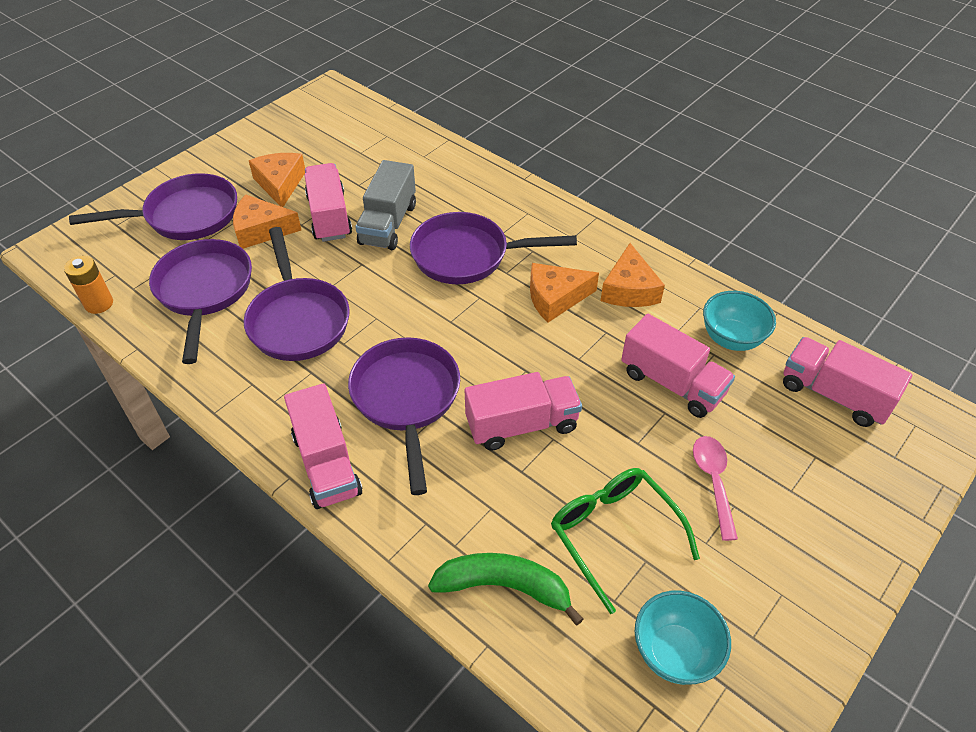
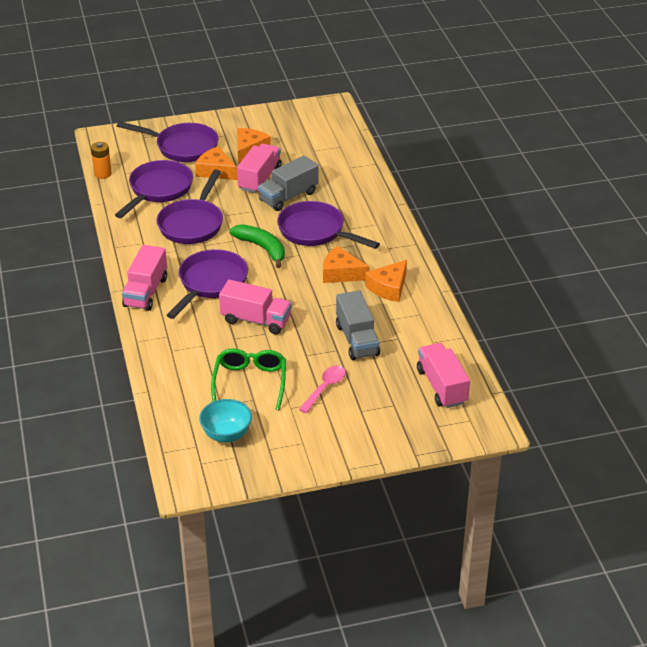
camera: 35 degrees right, 10 degrees down
(504, 587) = (177, 375): green banana -> green banana (262, 248)
(672, 383) = (357, 340): pink truck -> grey truck
(731, 339) = (418, 336): turquoise bowl -> none

